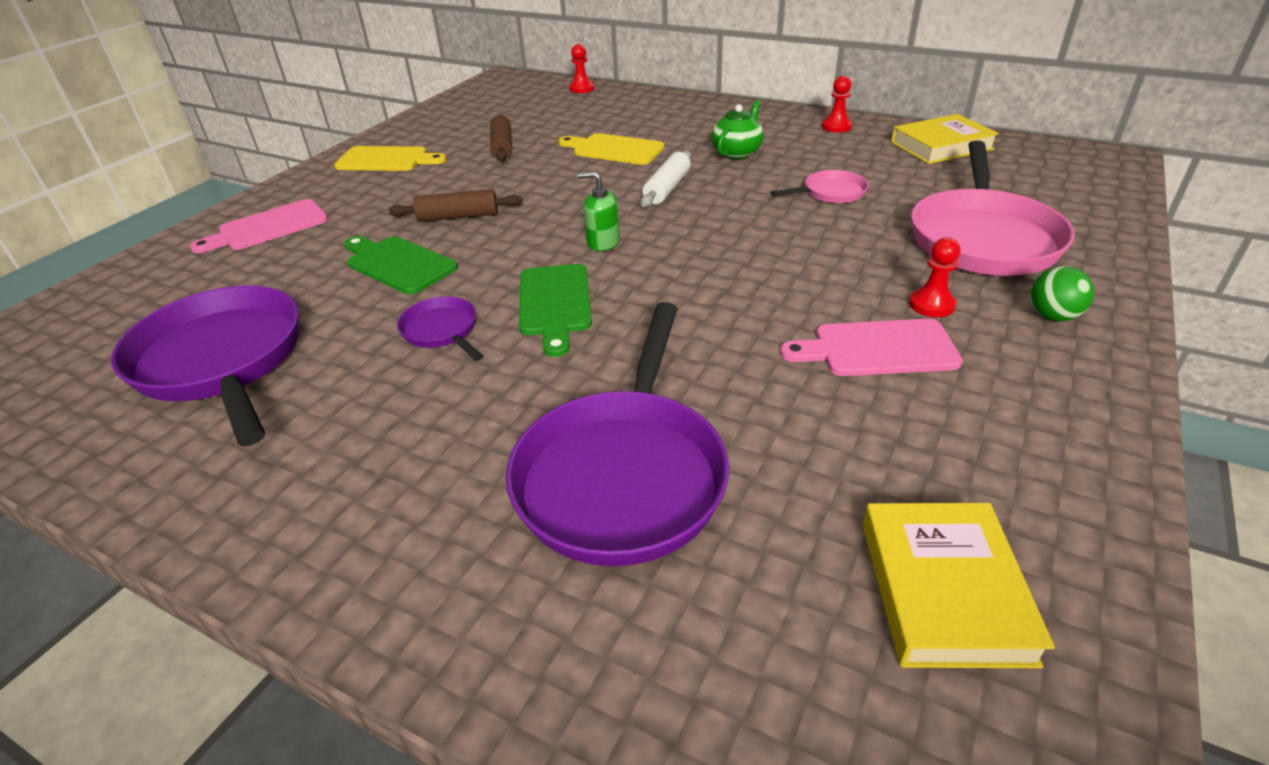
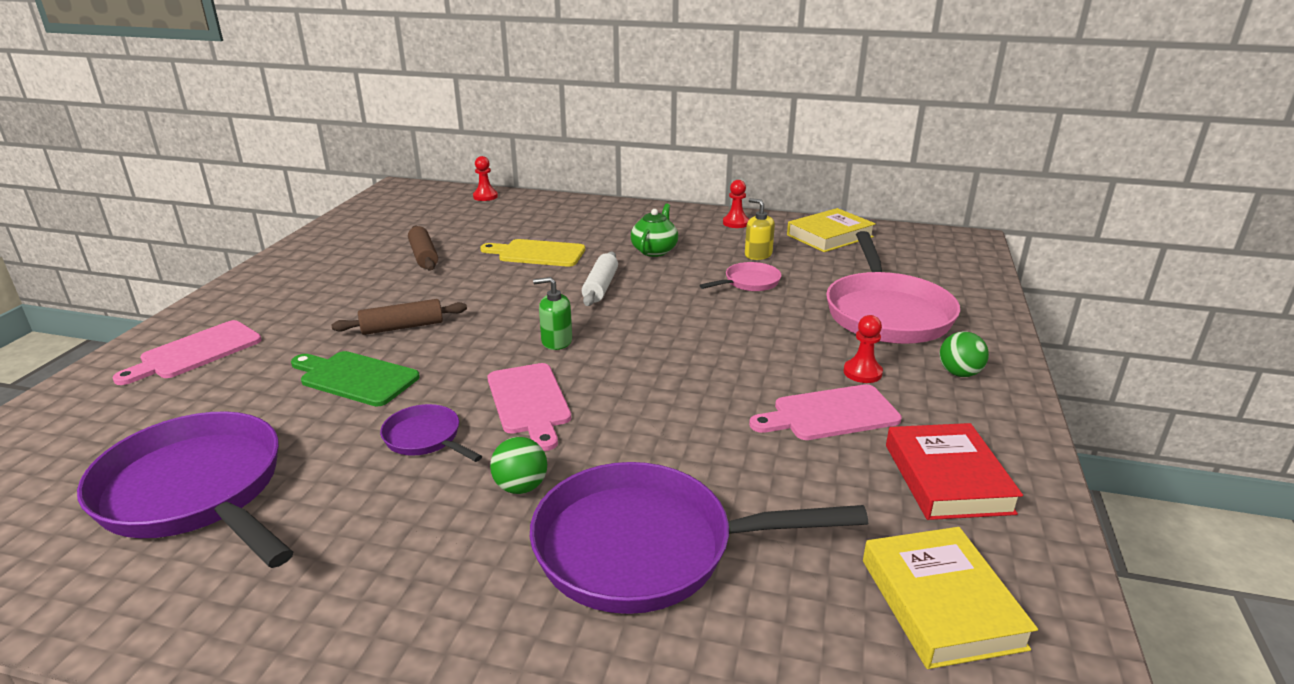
camera: 15 degrees left, 10 degrees down
(386, 160) = (304, 276): yellow cutting board -> none
(517, 392) = (521, 487): none -> green ball
(554, 303) = (529, 402): green cutting board -> pink cutting board
(623, 475) = (646, 548): purple pan -> purple pan turned 90 degrees clockwise
(850, 163) = (758, 255): none -> yellow soap dispenser
(998, 440) = (947, 478): none -> red book

